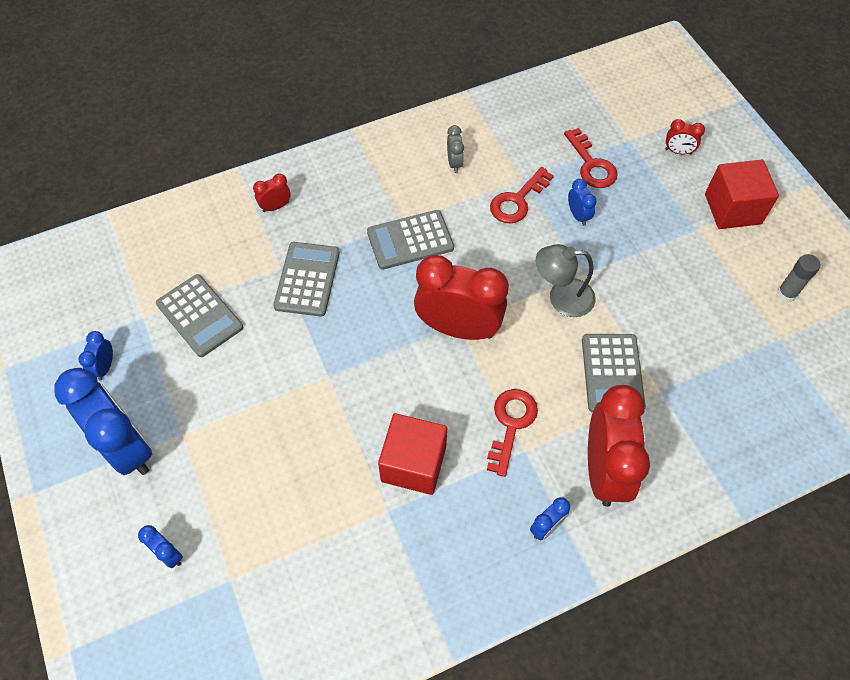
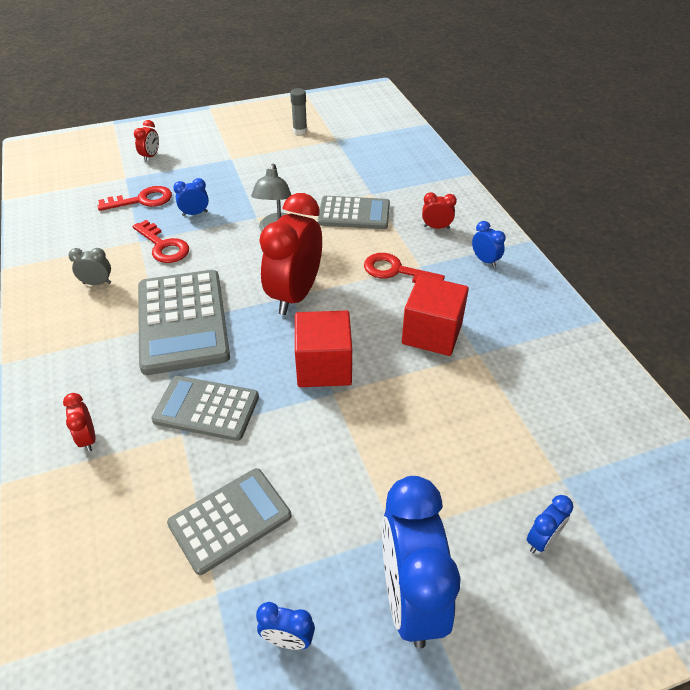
camera: 85 degrees left, 15 degrees down
(127, 447) = (410, 598): blue clock -> blue clock turned 60 degrees counterclockwise
(410, 240) = (183, 321): grey calculator -> grey calculator, size x1.56
(603, 470) = (436, 227): red clock -> red clock, size x0.43
(732, 209) = (218, 141): red cube -> red cube (324, 367)

